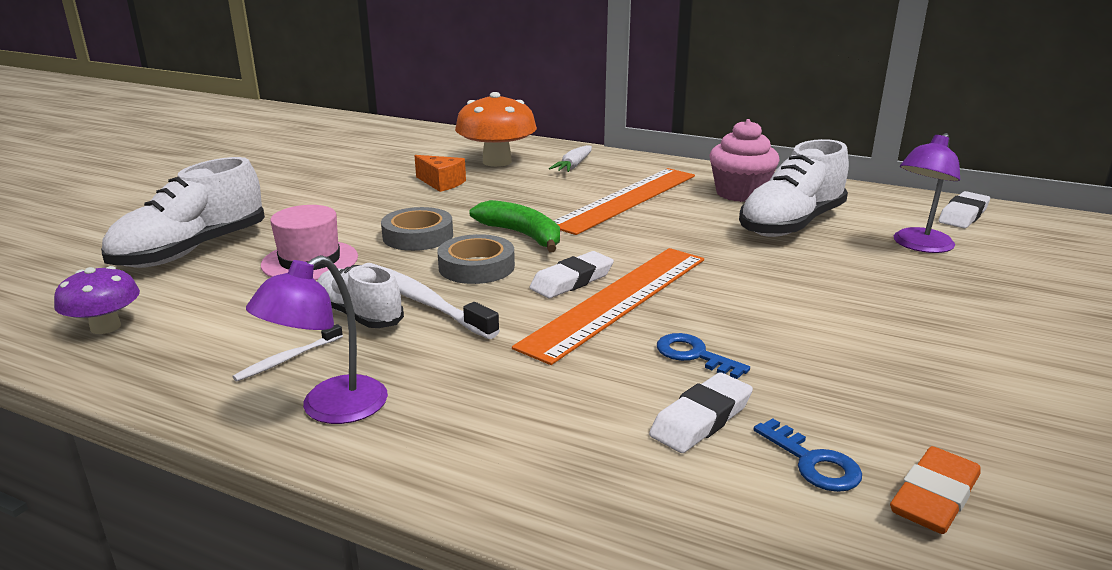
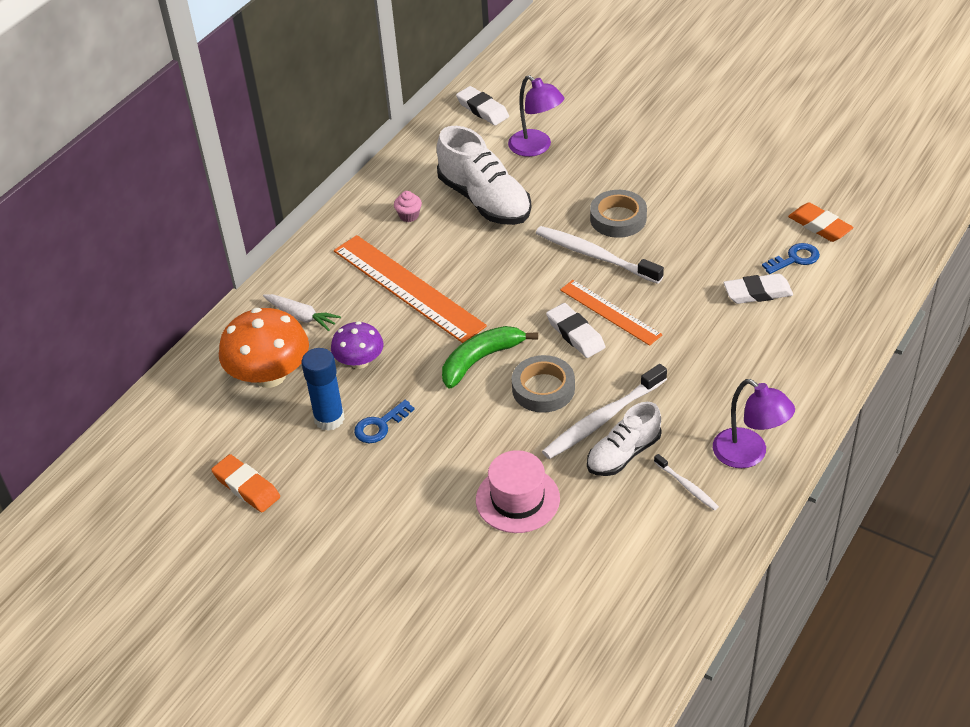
camera: 80 degrees left, 20 degrees up
(105, 327) = (632, 612): purple mushroom -> purple mushroom (359, 361)
(191, 250) = (481, 594): white shoe -> none
(368, 164) = (246, 487): none -> orange eraser
(418, 236) = (472, 429): grey tape -> grey tape (618, 218)
(441, 183) = (329, 419): orange cheese -> blue glue stick
(618, 300) = (610, 312): orange ruler -> orange ruler, size x0.59
(694, 355) = (688, 285): blue key -> blue key (380, 425)
(701, 419) = (757, 293): white eraser -> white eraser turned 60 degrees counterclockwise
(725, 288) = (595, 256): none -> white toothbrush
(740, 193) = (409, 215): pink cupcake -> pink cupcake, size x0.46

